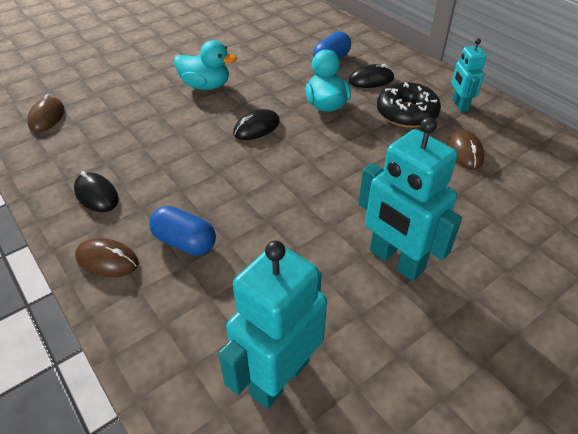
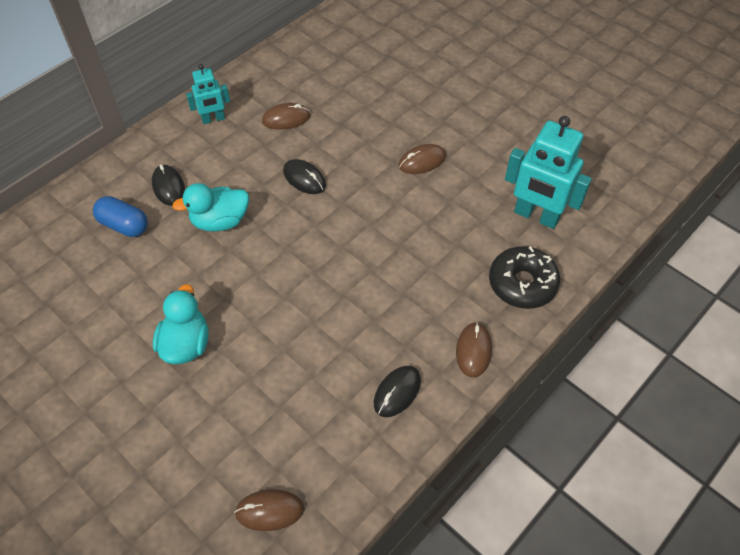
camera: 100 degrees left, 10 degrees up
(185, 242) = (438, 298): blue capsule -> none
(256, 128) = (267, 276): black mouse -> black mouse (304, 178)
(396, 261) = (422, 161): turquoise robot -> brown mouse
(406, 113) = (231, 157): black donut -> black donut (522, 283)

